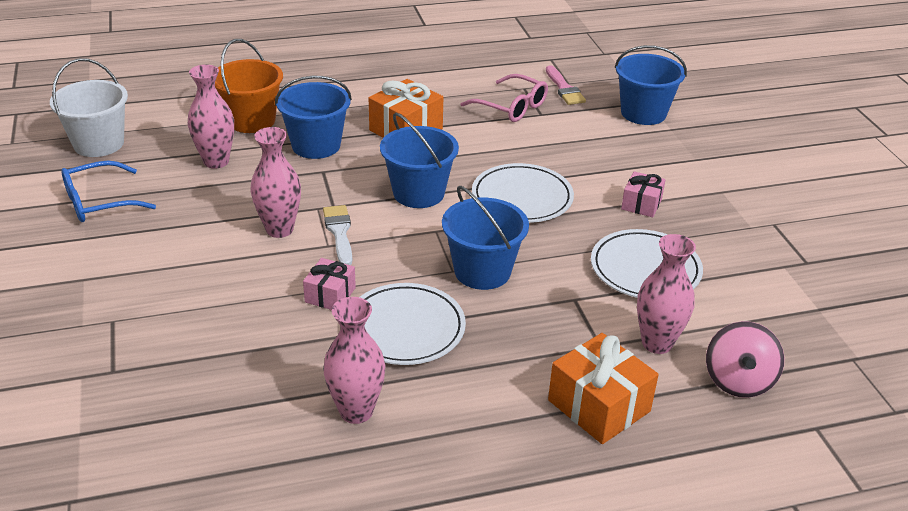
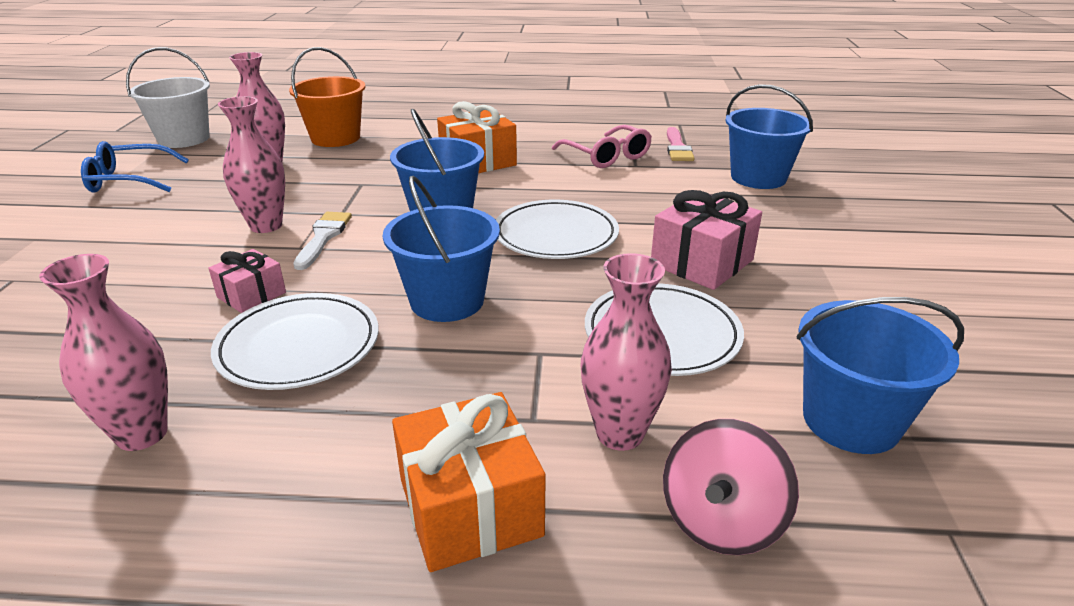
camera: 20 degrees right, 5 degrees down
(316, 145) = (376, 163): blue bucket -> blue bucket (851, 420)
(641, 204) = (702, 262): pink gift -> pink gift, size x1.69

